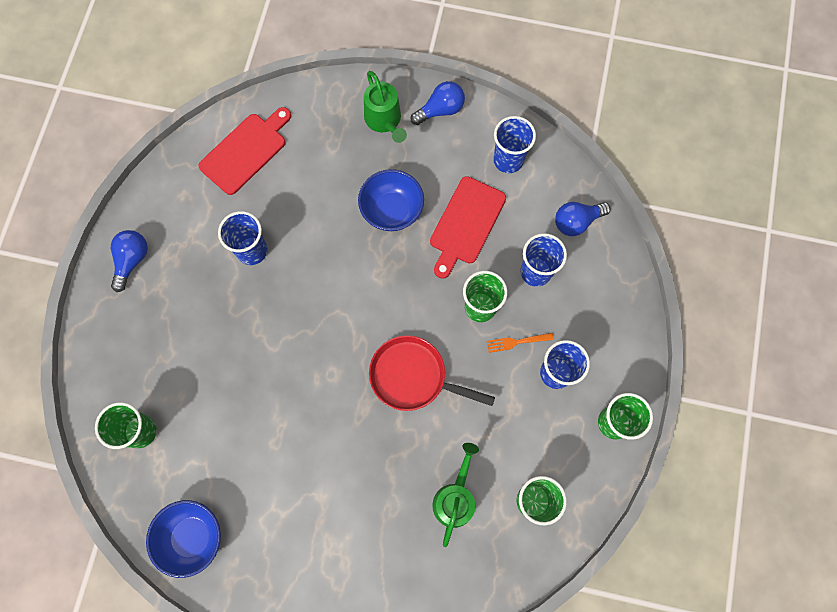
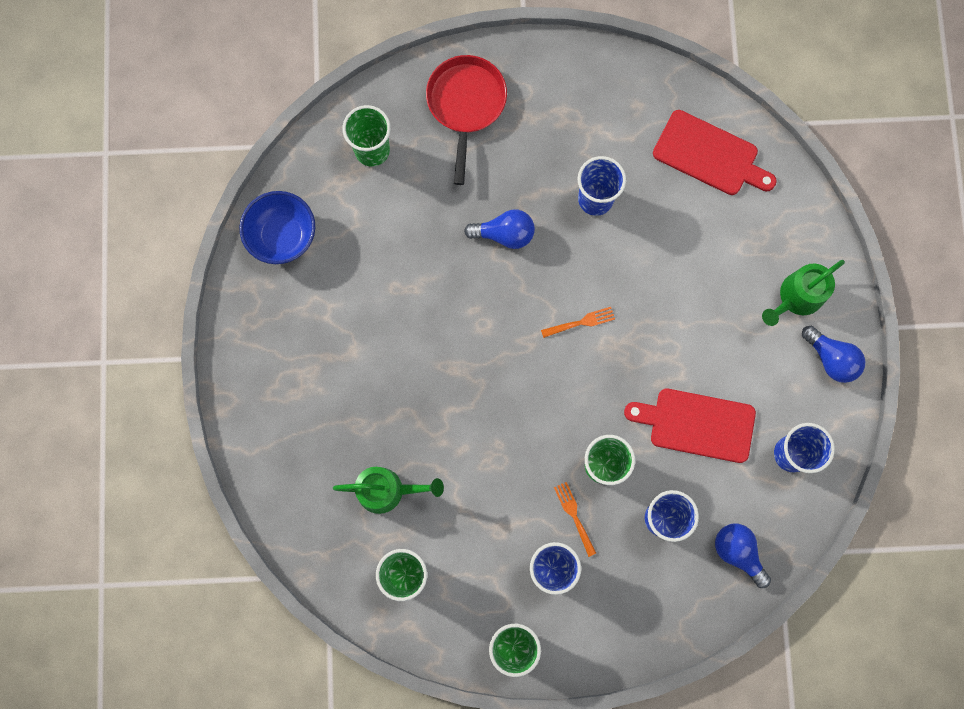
camera: 75 degrees right, 5 degrees up
(132, 260) = (548, 78): blue light bulb -> blue light bulb (504, 234)
(354, 291) = (581, 322): none -> orange fork
(392, 210) = (688, 336): blue bowl -> none
(413, 376) = (504, 412): red pan -> red pan (466, 105)

